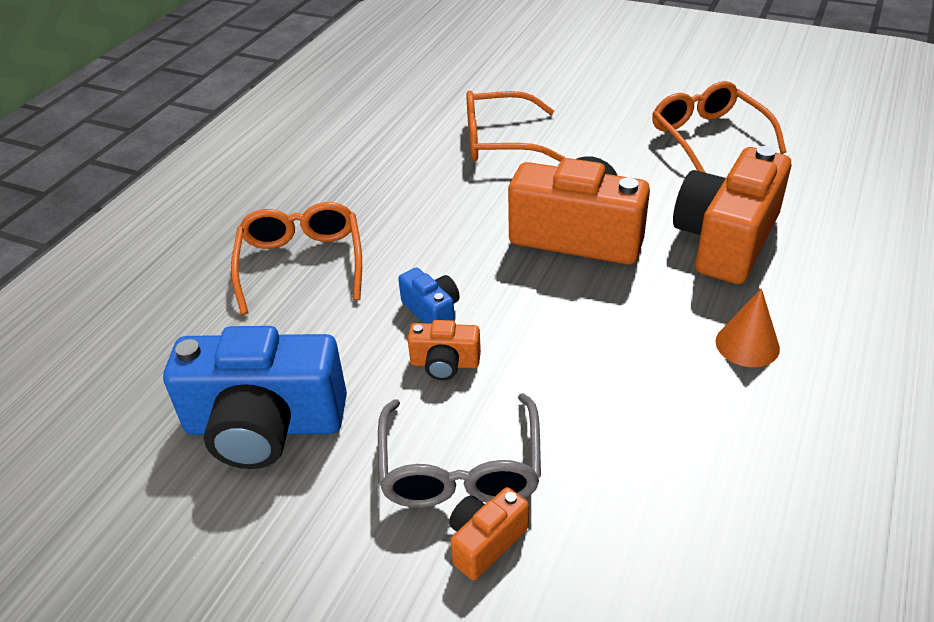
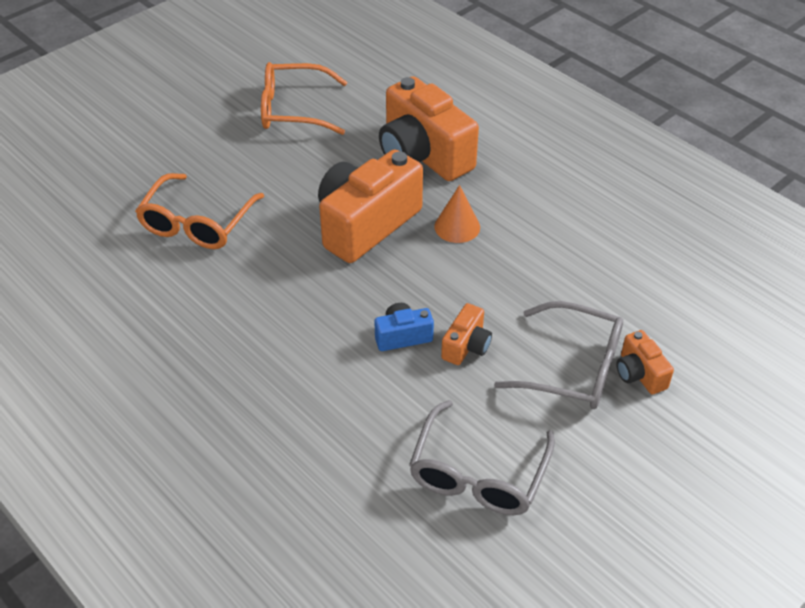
camera: 70 degrees left, 5 degrees up
(265, 426) = (478, 474): blue camera -> grey glasses
(301, 263) = (282, 407): orange glasses -> none
(747, 344) = (530, 190): orange cone -> orange cone (457, 227)

